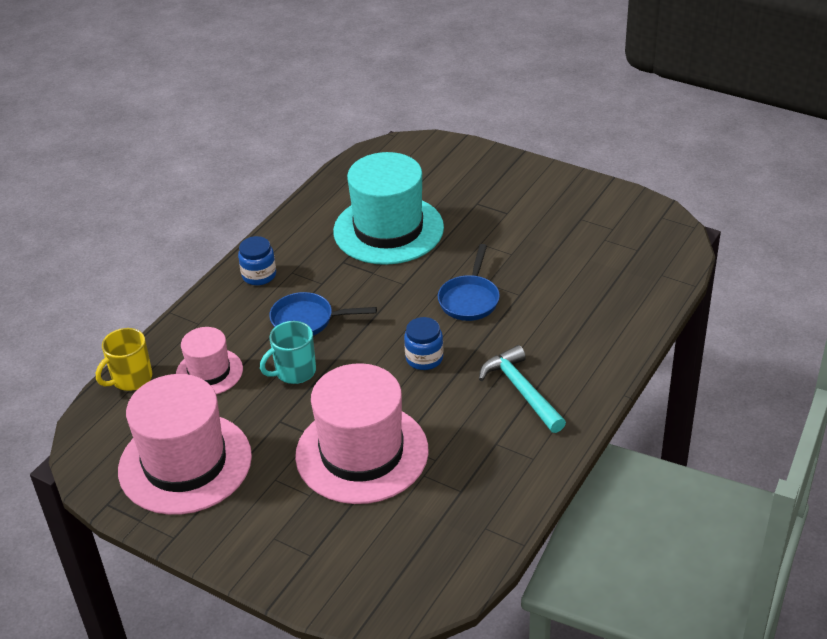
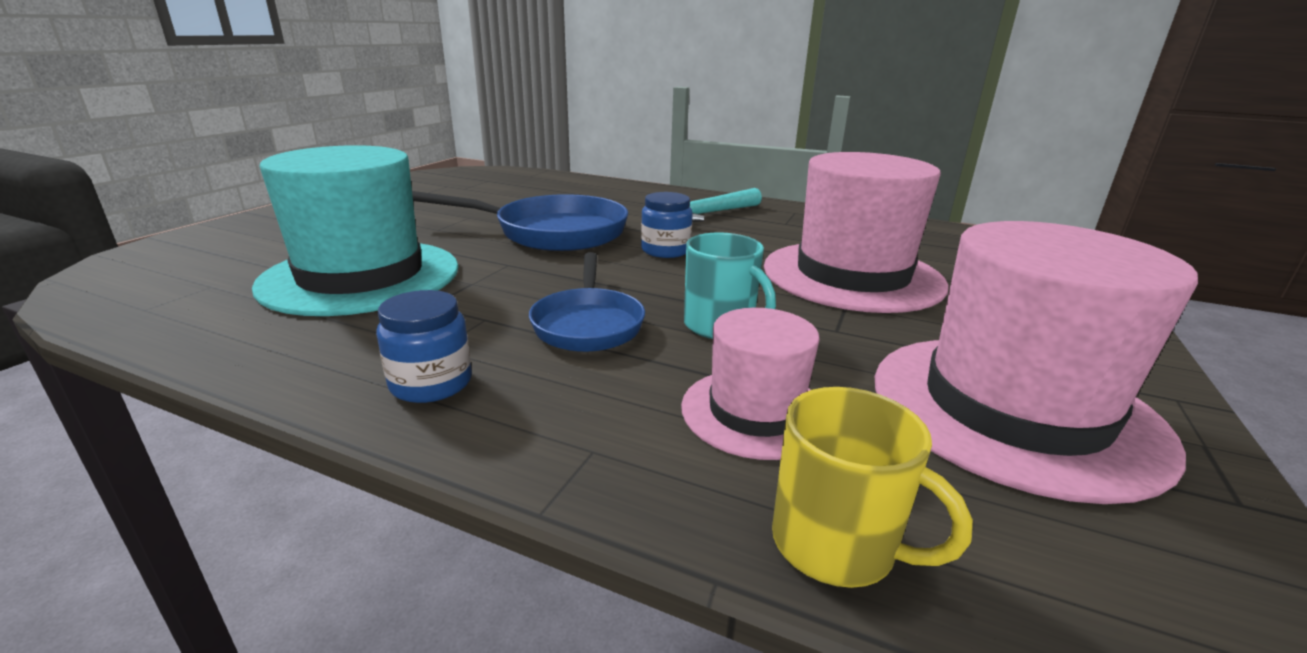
camera: 100 degrees left, 15 degrees down
(469, 299) = (552, 232): blue pan -> blue pan, size x1.62

